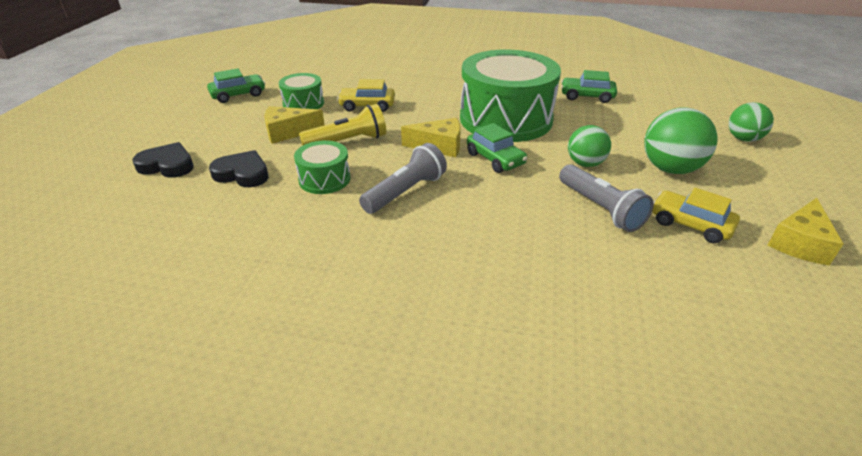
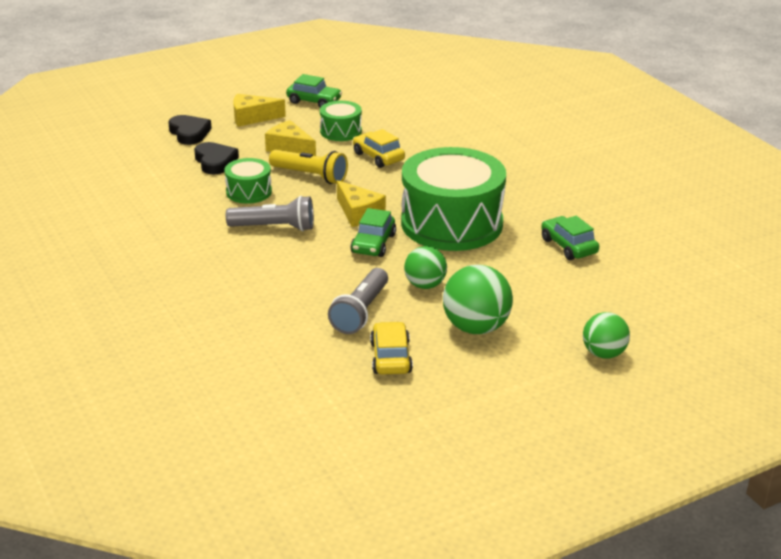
camera: 50 degrees right, 5 degrees down
(800, 243) = (430, 414): yellow cheese -> yellow cheese (252, 118)

